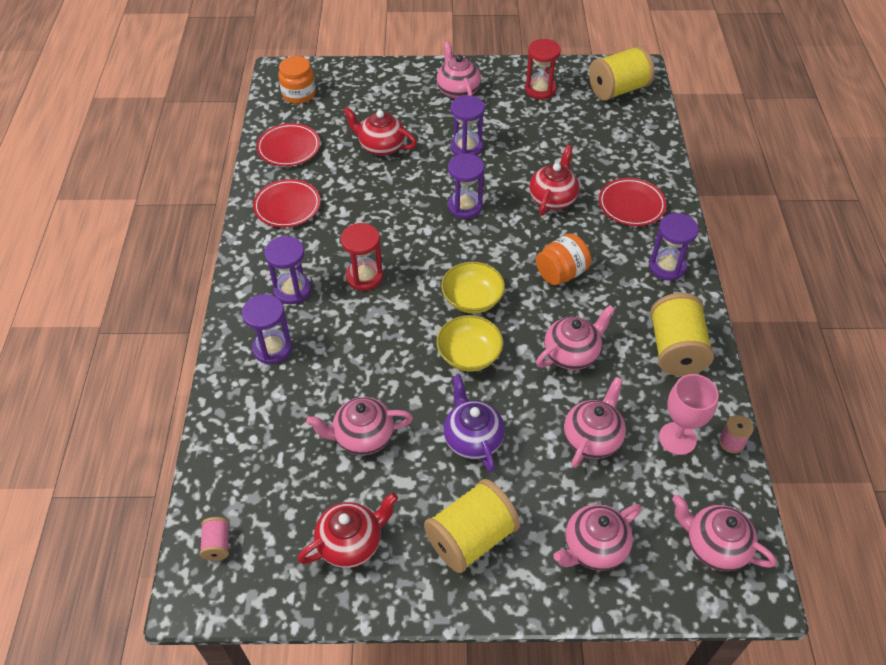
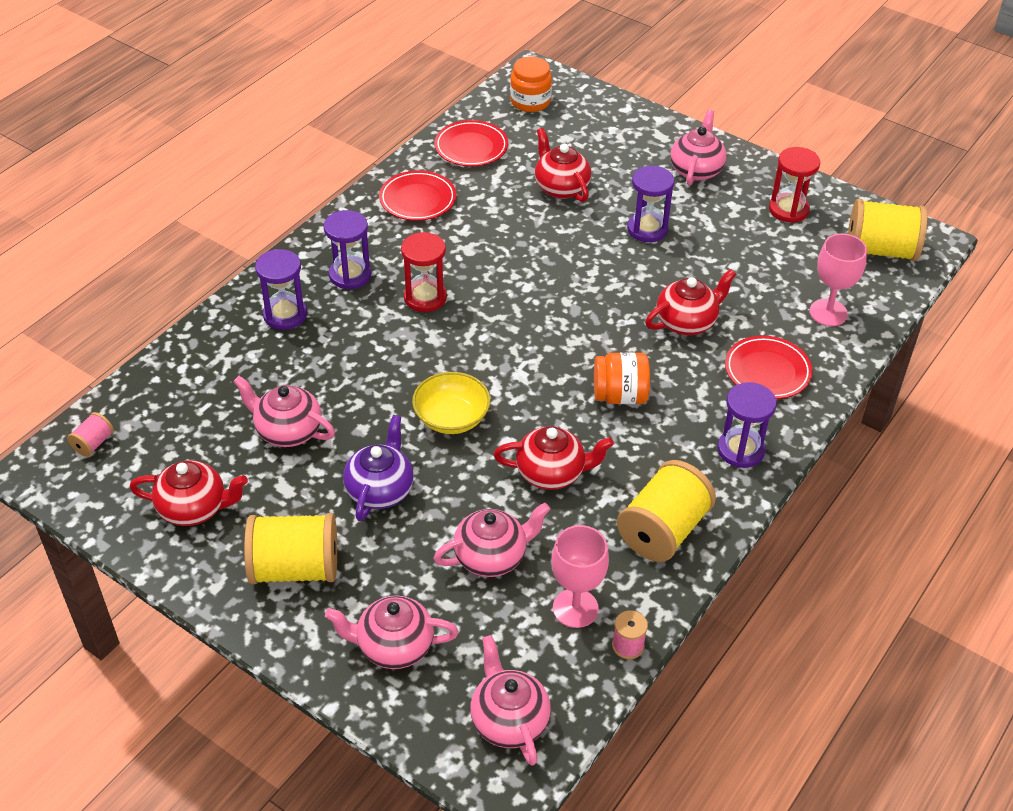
camera: 35 degrees right, 5 degrees down
(465, 206) = (587, 284): purple hourglass -> none
(472, 299) = (506, 371): yellow bowl -> none
(572, 353) = (552, 473): pink teapot -> red teapot
(628, 146) = (828, 312): none -> pink goblet

